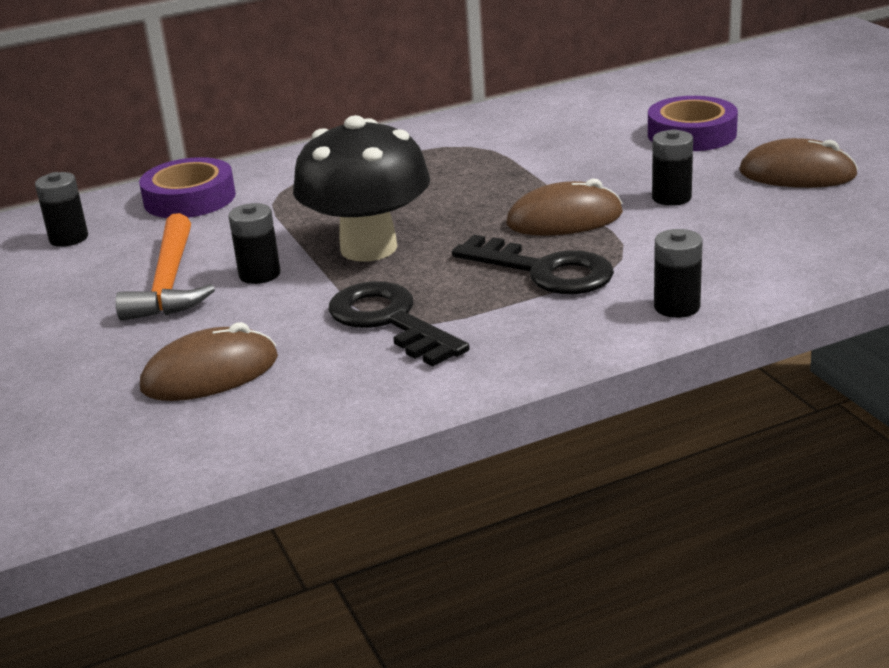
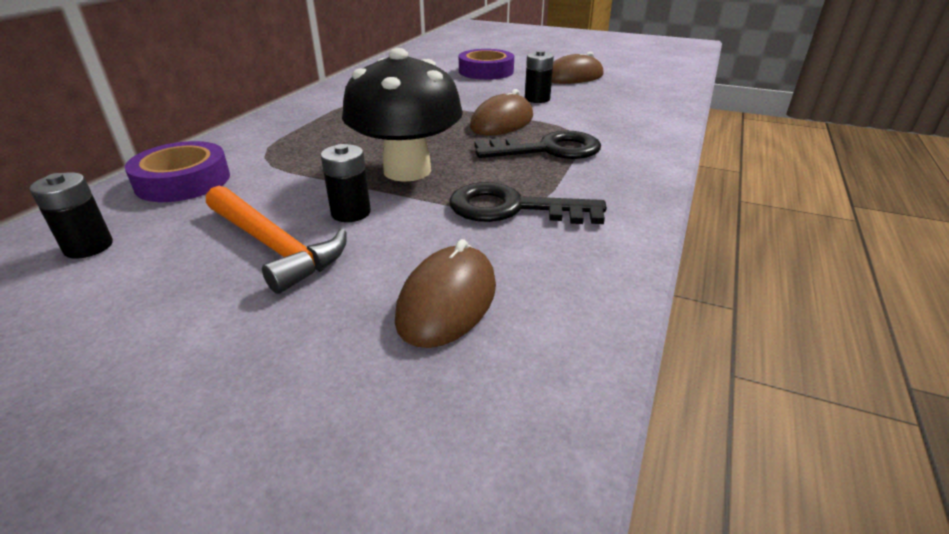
camera: 45 degrees left, 5 degrees up
(677, 307) = (652, 145): black battery -> none

